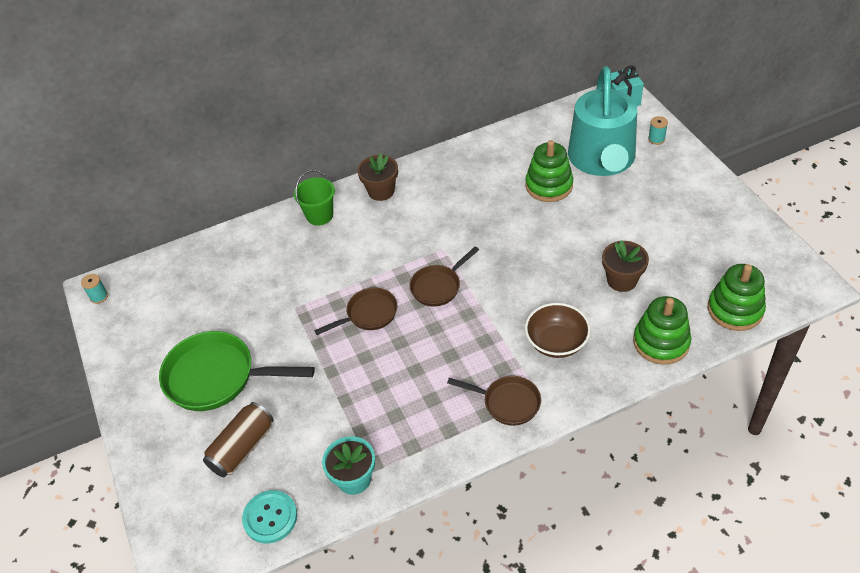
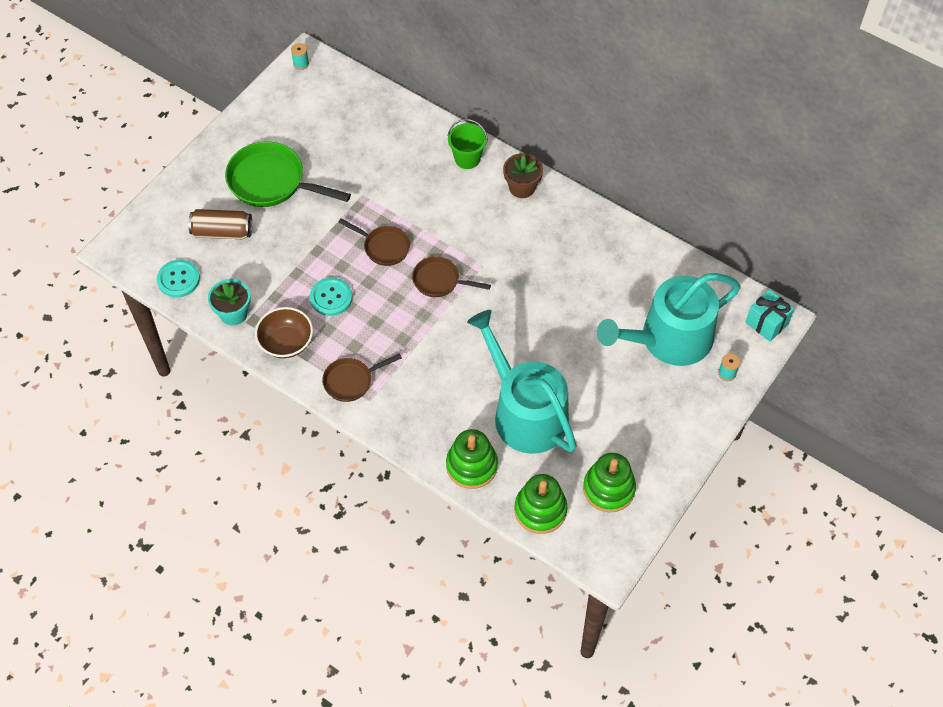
camera: 55 degrees right, 10 degrees up
(217, 377) = (271, 182): green pan -> green pan turned 45 degrees counterclockwise
(396, 381) = (331, 297): none -> turquoise button
(507, 403) = (351, 381): brown pan -> brown pan turned 75 degrees clockwise
(549, 185) = (607, 310): green stacking toy -> green stacking toy (608, 489)
(556, 342) = (429, 390): brown bowl -> brown bowl (286, 342)
(622, 280) = (524, 411): brown flower pot -> turquoise watering can

